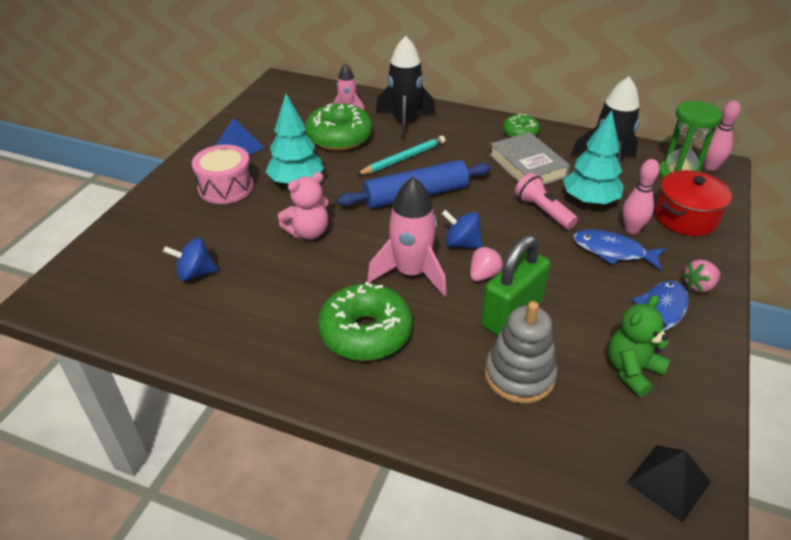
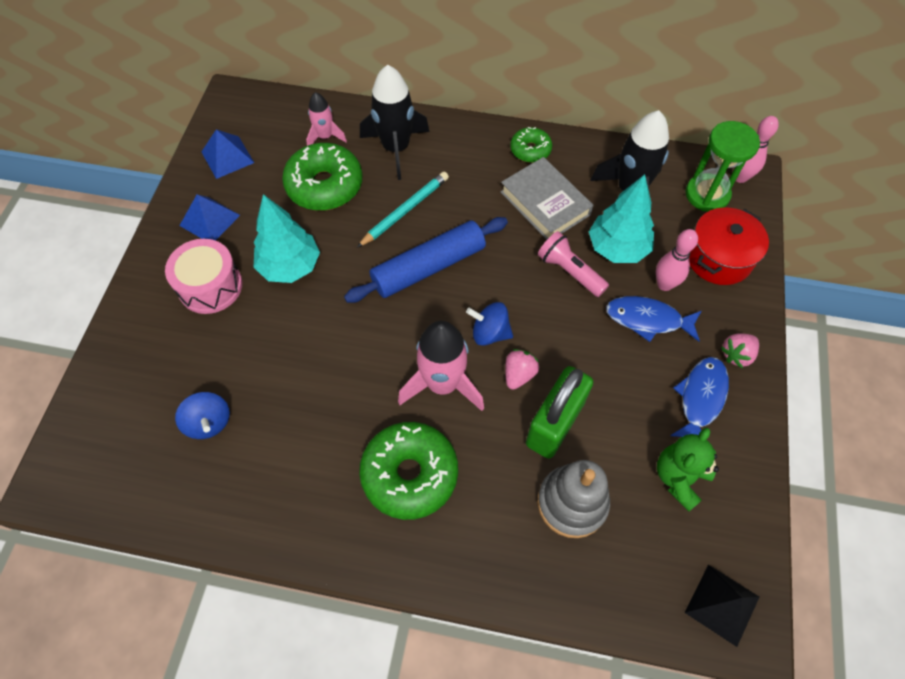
camera: 10 degrees left, 20 degrees up
(195, 273) = (209, 422): blue spinning top -> blue spinning top turned 105 degrees counterclockwise
(265, 113) = (227, 157): none -> blue pyramid
(308, 232) = (320, 342): pink teddy bear -> none

